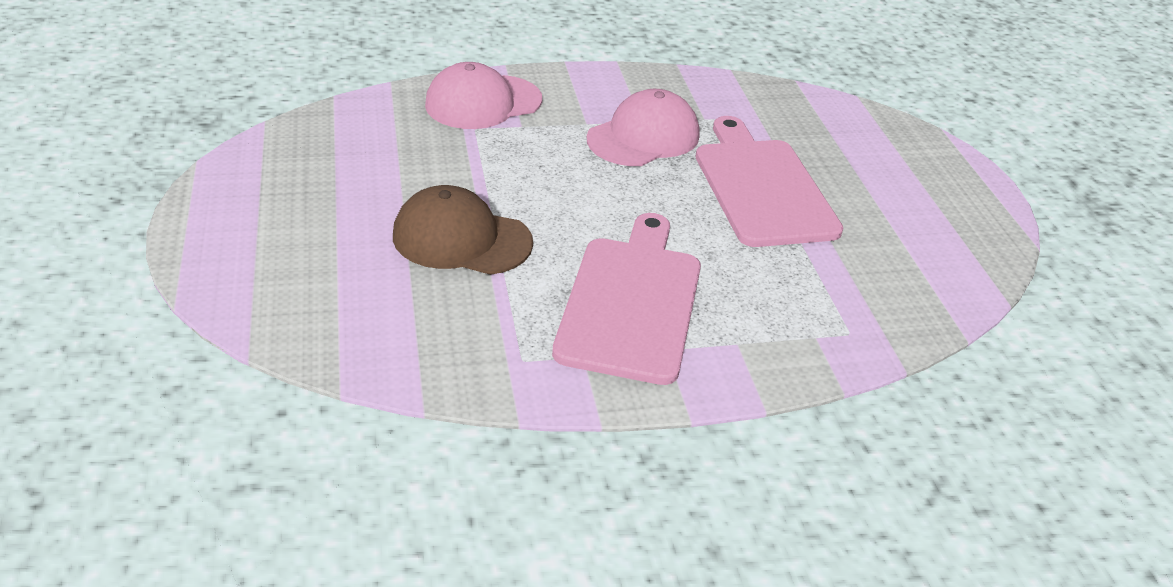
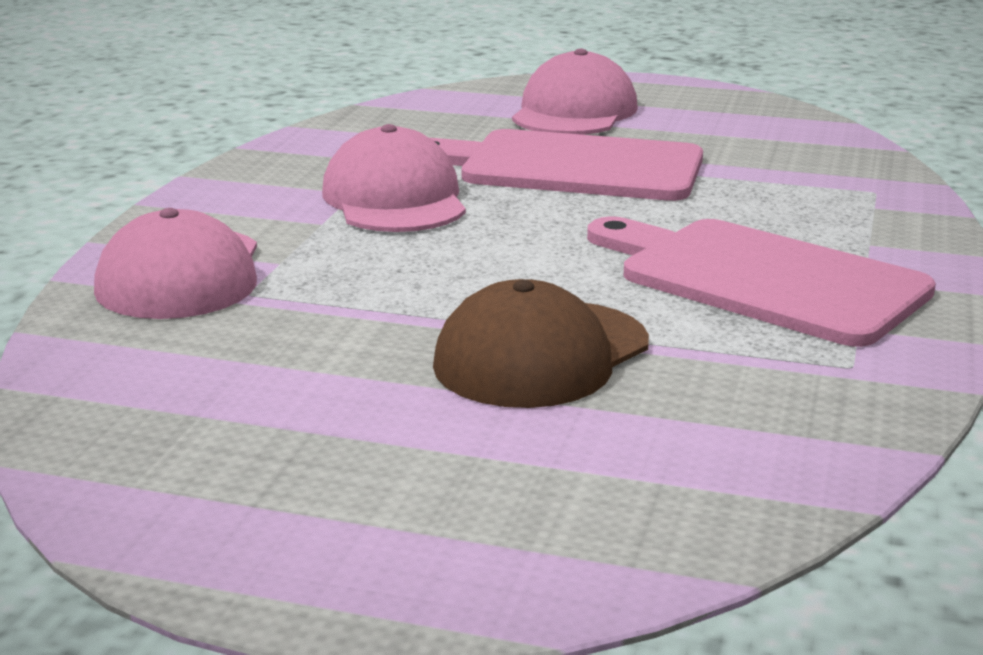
camera: 60 degrees left, 15 degrees down
(875, 166) = (574, 112): none -> pink cap

